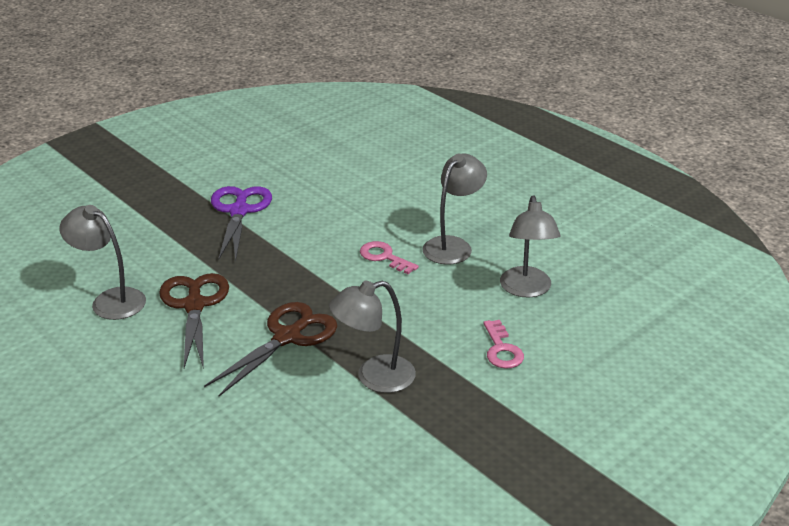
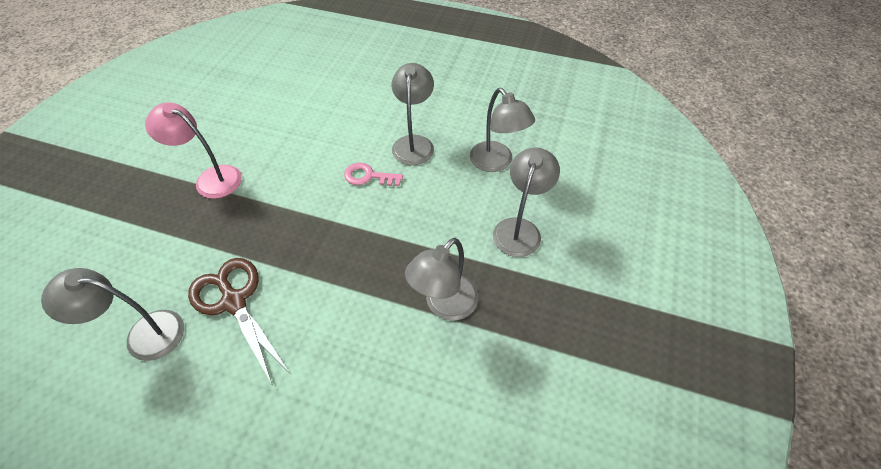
camera: 30 degrees left, 20 degrees up
(239, 211) = (211, 178): purple scissors -> pink lamp
(287, 337) = (343, 297): brown scissors -> none
(502, 350) = (519, 229): pink key -> grey lamp

